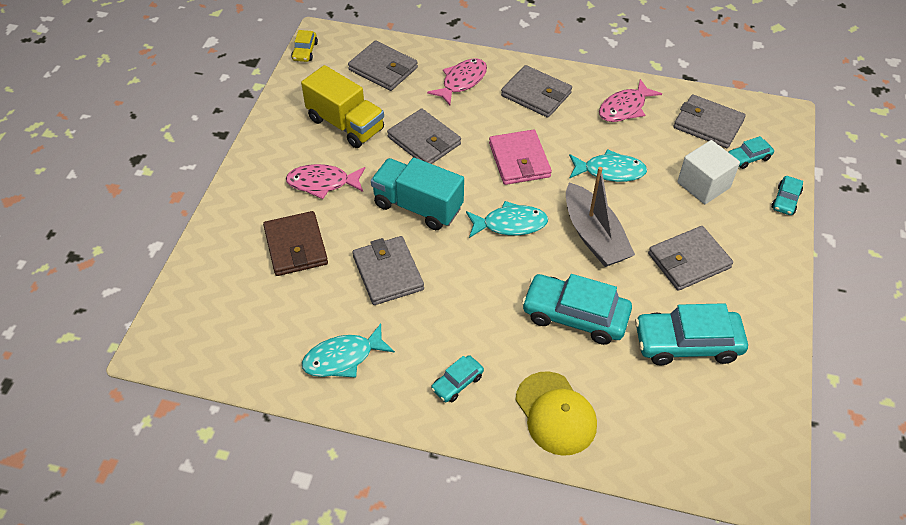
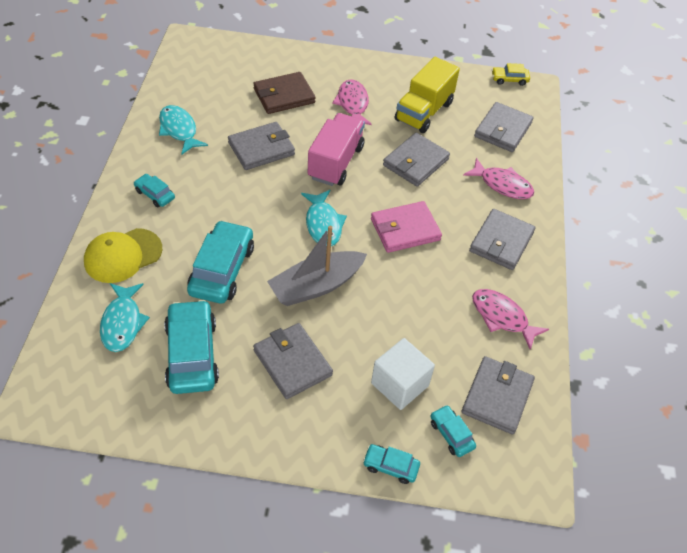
camera: 80 degrees right, 0 degrees up
(418, 206) = (335, 162): turquoise truck -> pink truck
(610, 171) = (404, 301): turquoise fish -> turquoise fish (122, 323)

